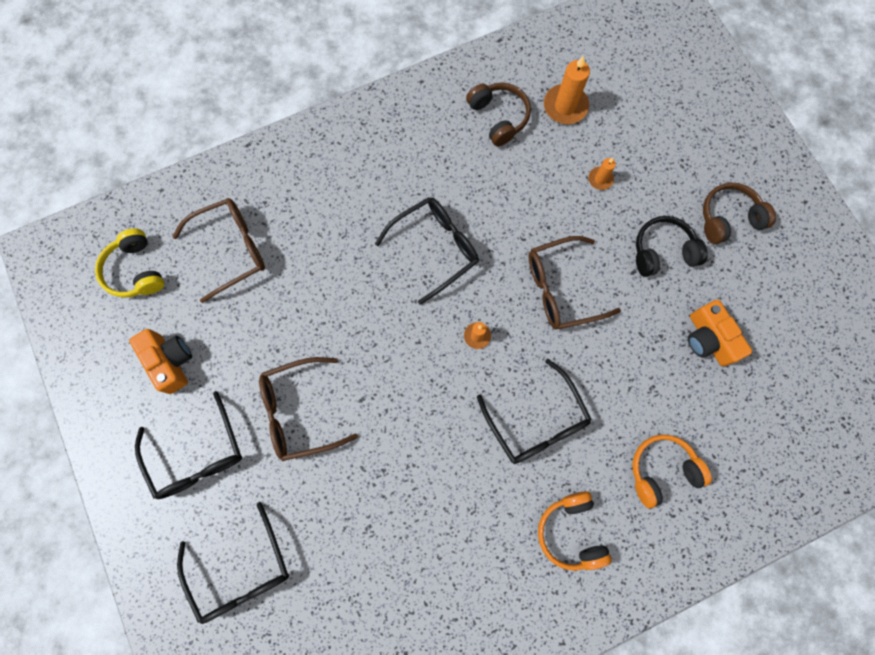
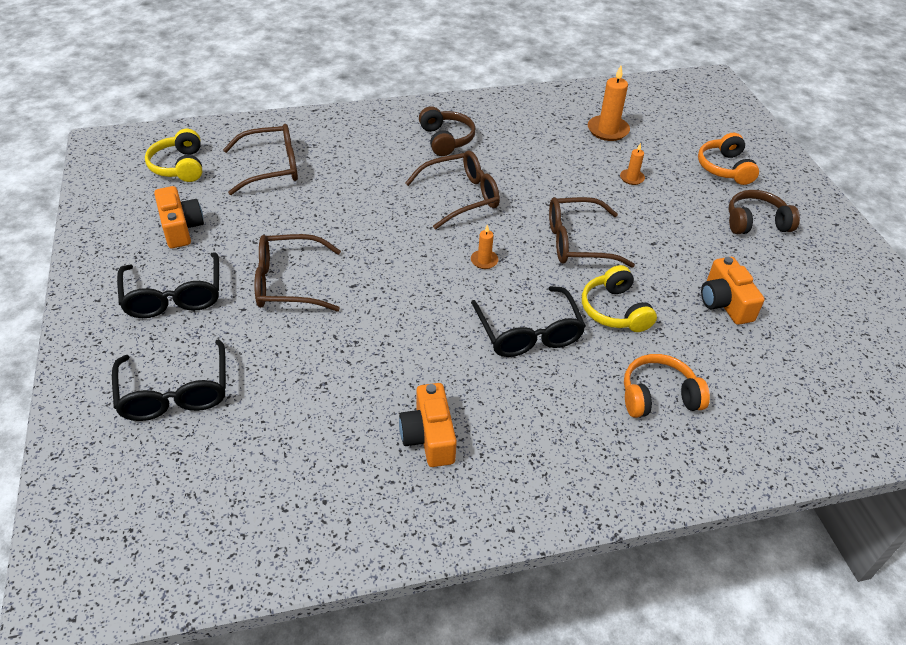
camera: 10 degrees right, 30 degrees down
(434, 249) = (460, 197): black glasses -> brown glasses
(475, 564) = (429, 436): none -> orange camera
(499, 117) = (544, 127): brown headphones -> brown headphones (446, 139)
(570, 531) = (544, 429): orange headphones -> orange headphones (724, 168)
(609, 373) = (614, 310): none -> yellow headphones
(662, 251) = (685, 234): black headphones -> none

